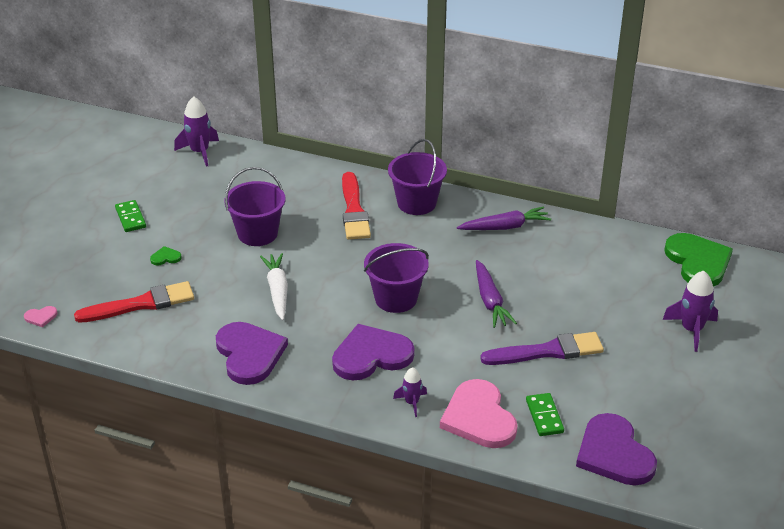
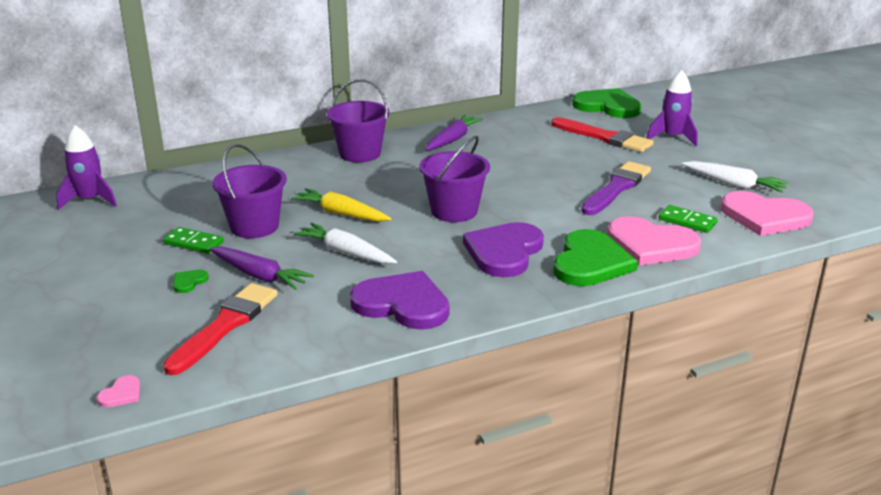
camera: 45 degrees left, 10 degrees down
(130, 218) = (94, 272): green domino -> green domino (193, 243)
(322, 255) = (341, 214): none -> yellow carrot
(354, 210) = (316, 178): red brush -> red brush (604, 137)
(412, 403) = (590, 262): purple rocket -> green heart
(490, 301) = (524, 181): purple carrot -> purple carrot (259, 276)
(614, 453) = (764, 217): purple heart -> pink heart
(651, 408) = (734, 184): none -> white carrot

